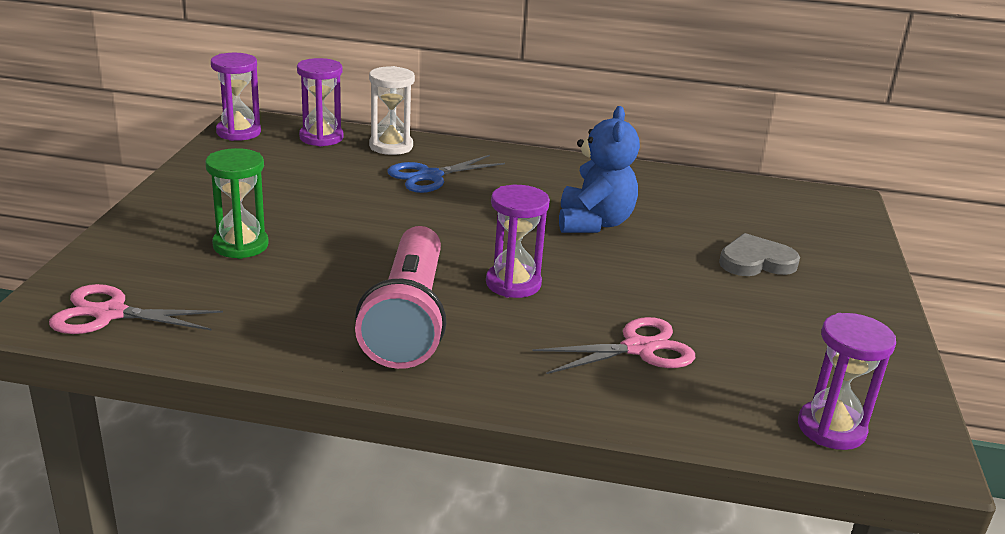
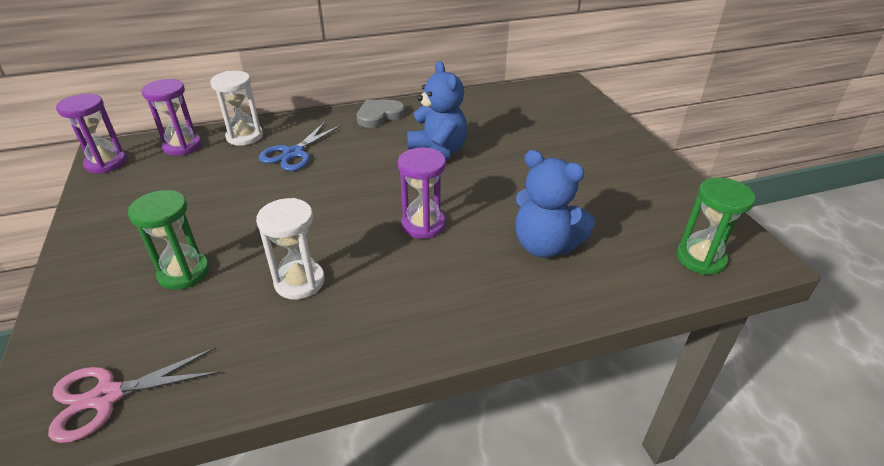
camera: 25 degrees left, 10 degrees up
(341, 289) = (299, 282): none -> white hourglass
(408, 318) = (372, 288): pink flashlight -> none
(638, 348) = (545, 245): pink scissors -> blue teddy bear
(756, 261) = (557, 147): grey heart -> grey heart (379, 115)
(831, 428) = (700, 258): purple hourglass -> green hourglass

